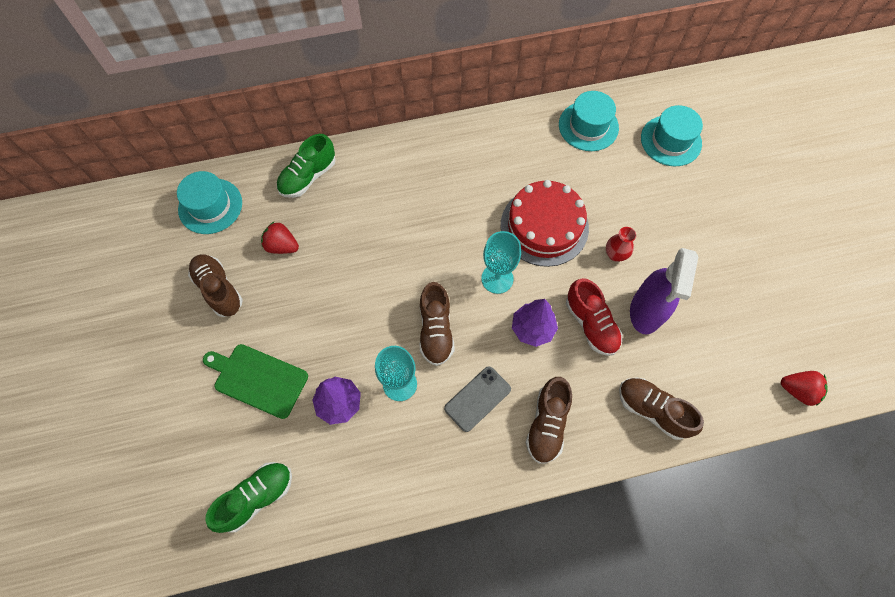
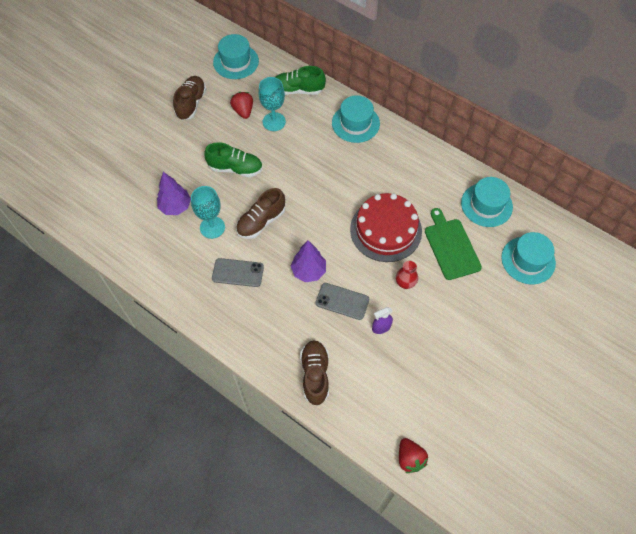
camera: 50 degrees right, 5 degrees down
(257, 497) = (93, 208): green shoe -> green shoe (235, 168)
(258, 379) = (157, 159): green cutting board -> green cutting board (451, 246)
(399, 158) = (355, 123): none -> turquoise hat
(497, 278) = (324, 229): turquoise goblet -> turquoise goblet (274, 122)
(547, 424) = (254, 320): brown shoe -> none
(591, 324) = (342, 301): red shoe -> grey phone
(646, 311) = (381, 327): purple spray bottle -> purple spray bottle, size x0.46

